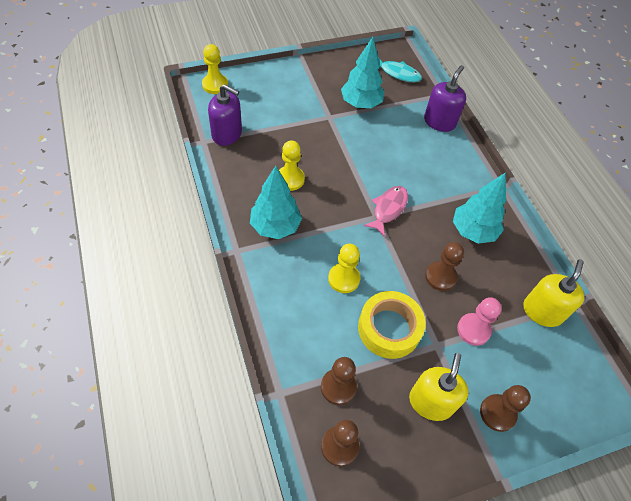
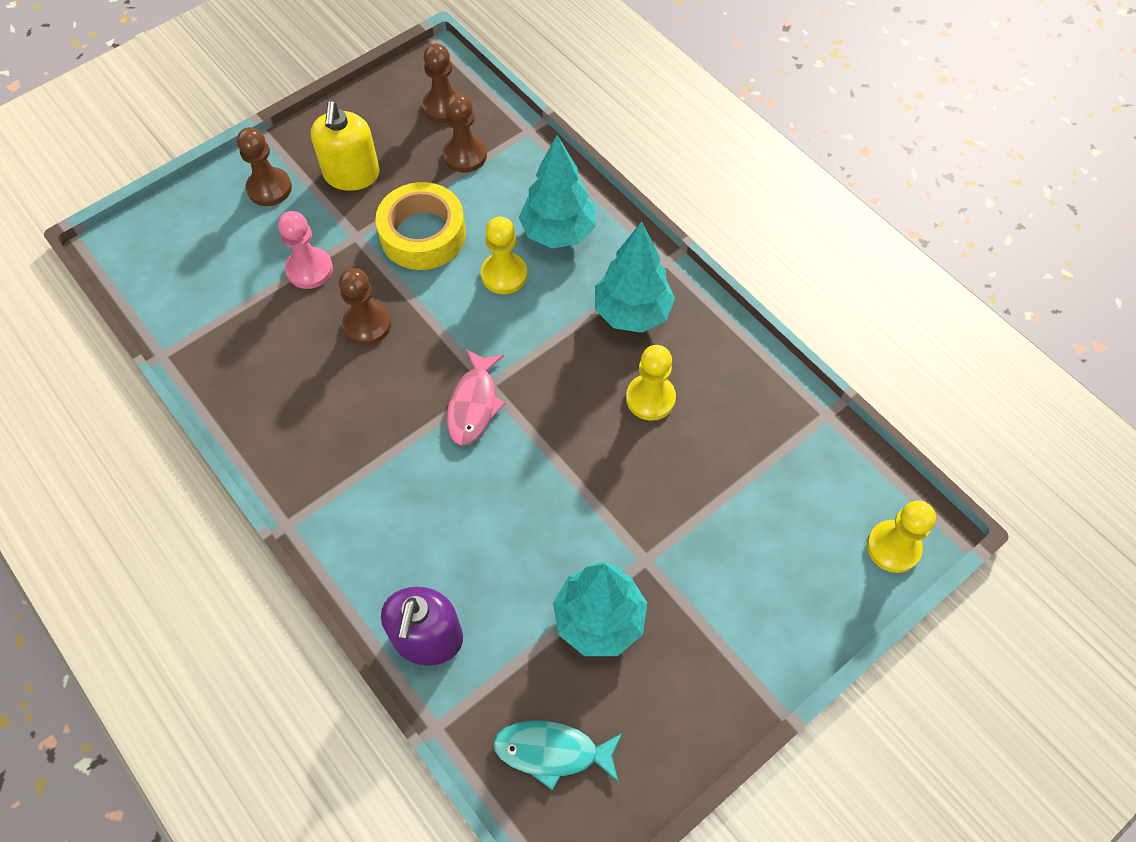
camera: 165 degrees right, 5 degrees up
(227, 134) = (799, 444): purple soap dispenser -> none
(473, 231) = (328, 415): turquoise tree -> turquoise tree (558, 233)
(542, 311) = (211, 326): yellow soap dispenser -> none

